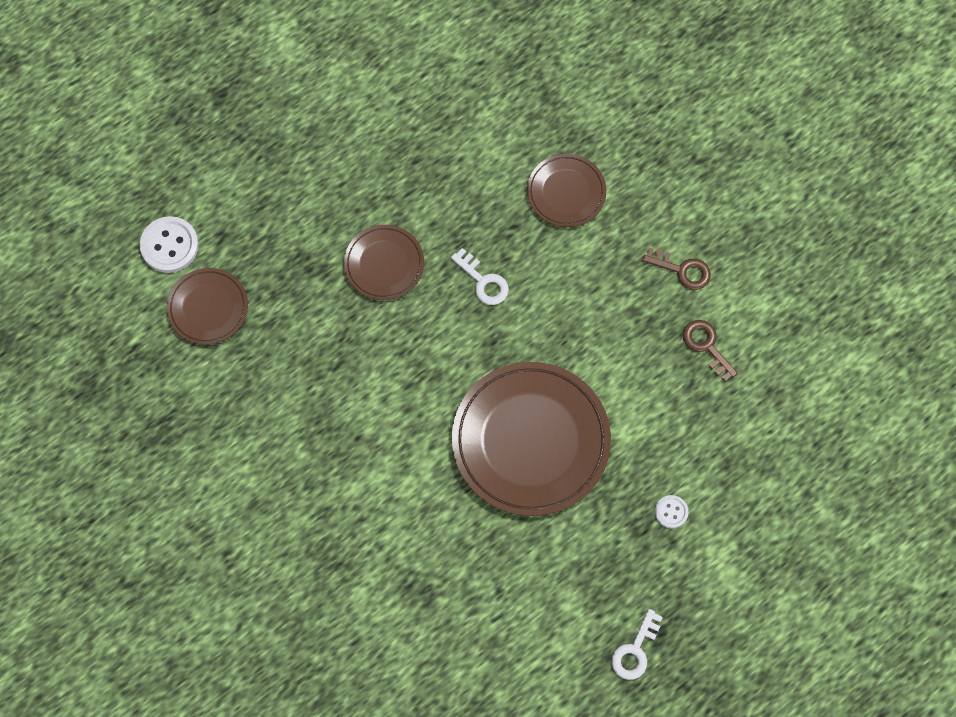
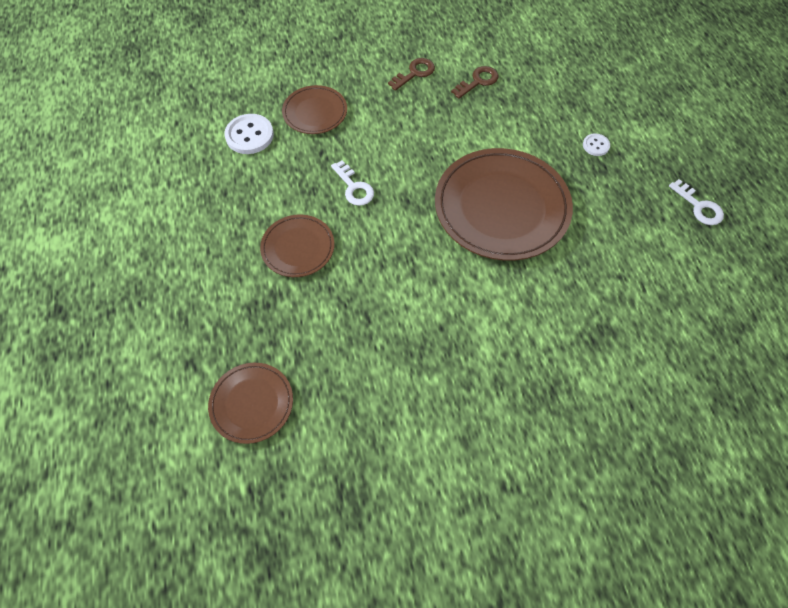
camera: 65 degrees left, 10 degrees down
(169, 245) = (169, 413): white button -> white button (249, 135)
(483, 281) = (354, 187): white key -> white key turned 75 degrees clockwise
(706, 346) = (478, 81): brown key -> brown key turned 150 degrees clockwise

